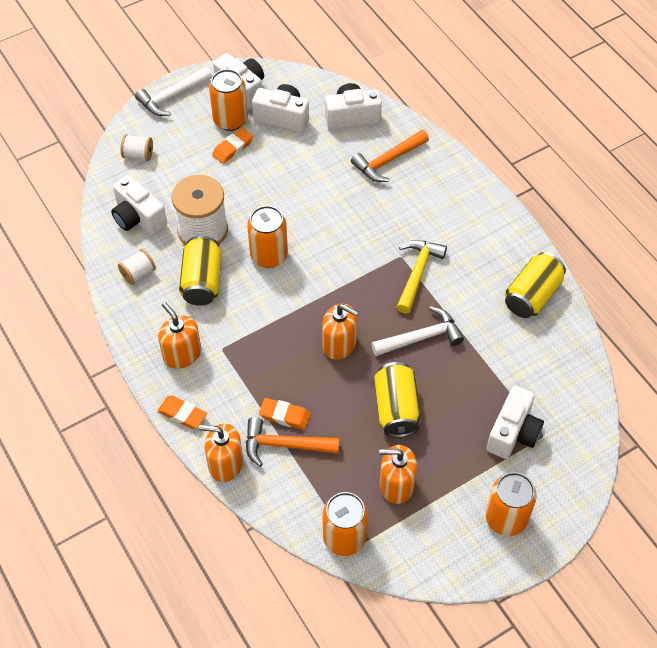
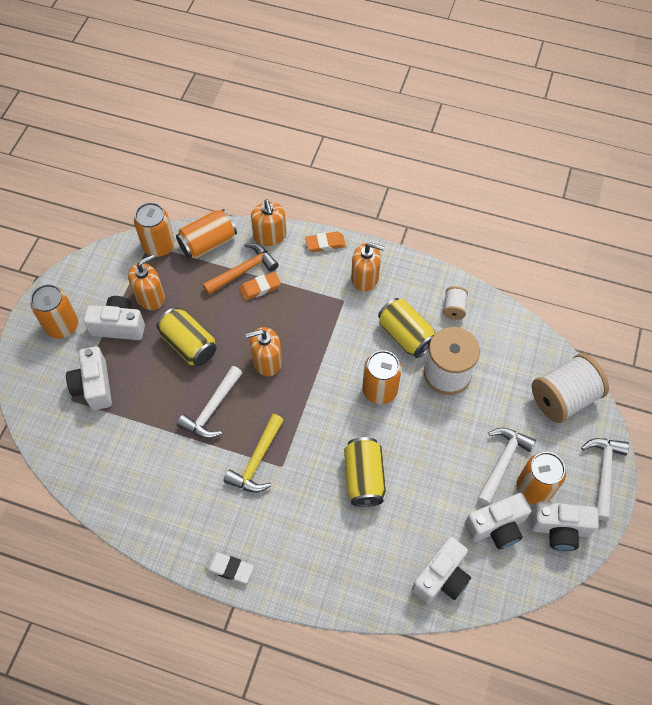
camera: 140 degrees right, 5 degrees up
(138, 155) = (563, 398): white spool -> white spool, size x2.07
(138, 218) = (502, 348): white camera -> white camera (119, 326)
(225, 463) = (270, 235): orange soap dispenser -> orange soap dispenser turned 105 degrees clockwise
(233, 148) = (502, 462): orange eraser -> white hammer
(292, 502) = (208, 243): none -> orange can
(388, 161) = (369, 553): orange hammer -> none
(417, 273) = (257, 461): yellow hammer -> yellow hammer turned 45 degrees clockwise
(500, 217) = (229, 568): none -> white eraser
(532, 295) = (151, 510): yellow can -> yellow can (364, 478)

